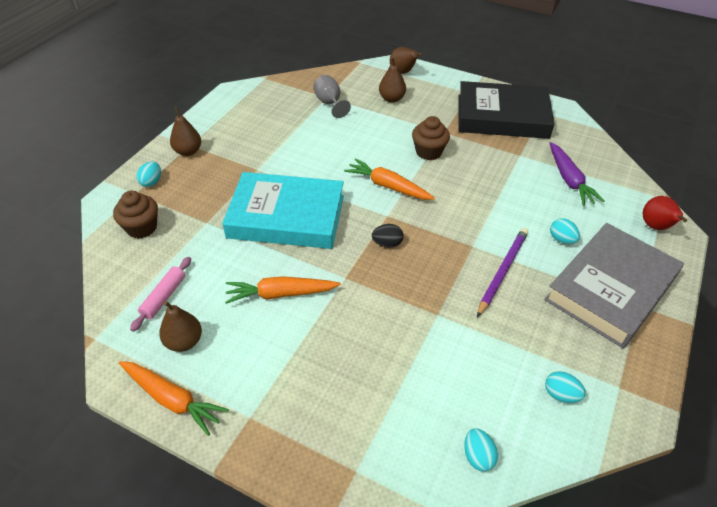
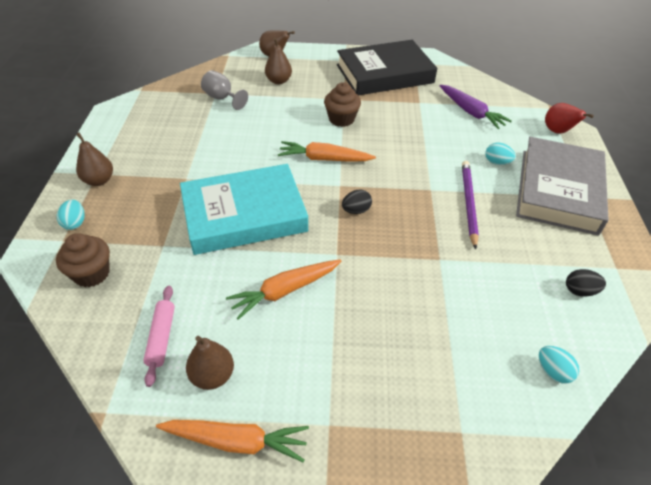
camera: 25 degrees left, 0 degrees up
(560, 394) = (579, 291): turquoise egg -> black egg

